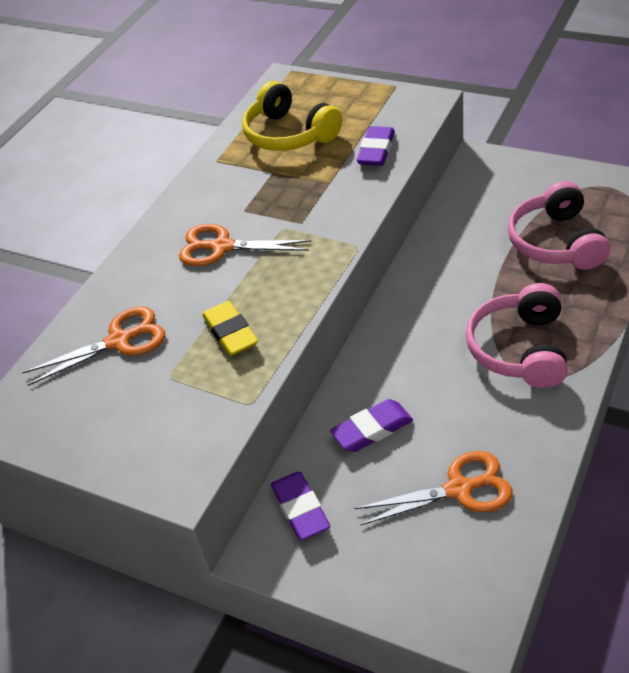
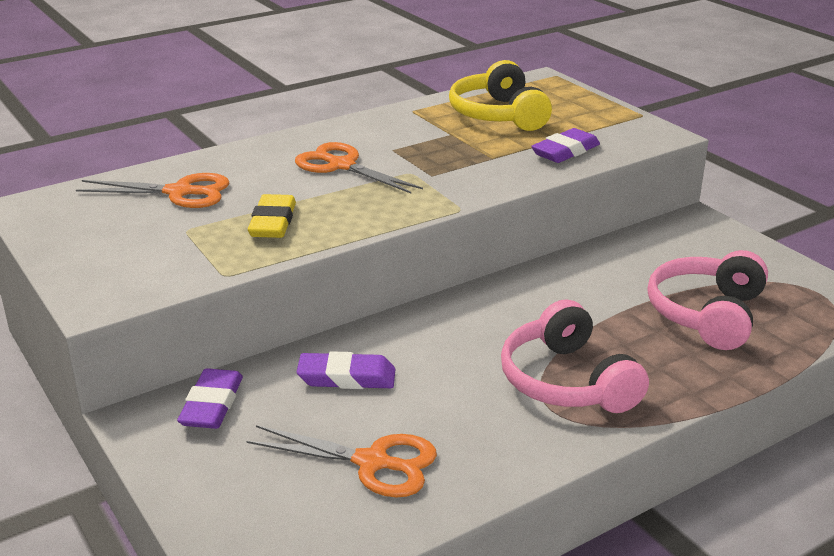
camera: 25 degrees right, 15 degrees down
(520, 349) = (567, 381): pink headphones -> pink headphones turned 60 degrees counterclockwise

